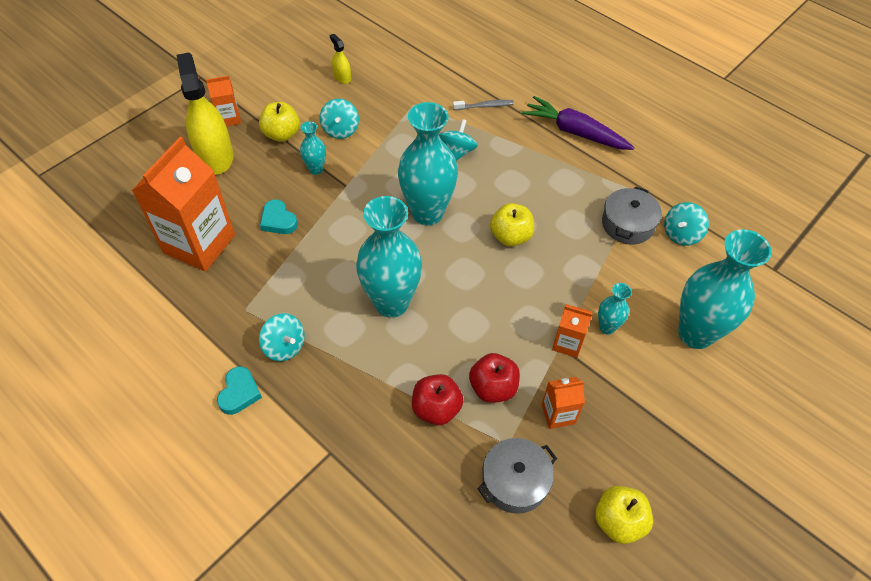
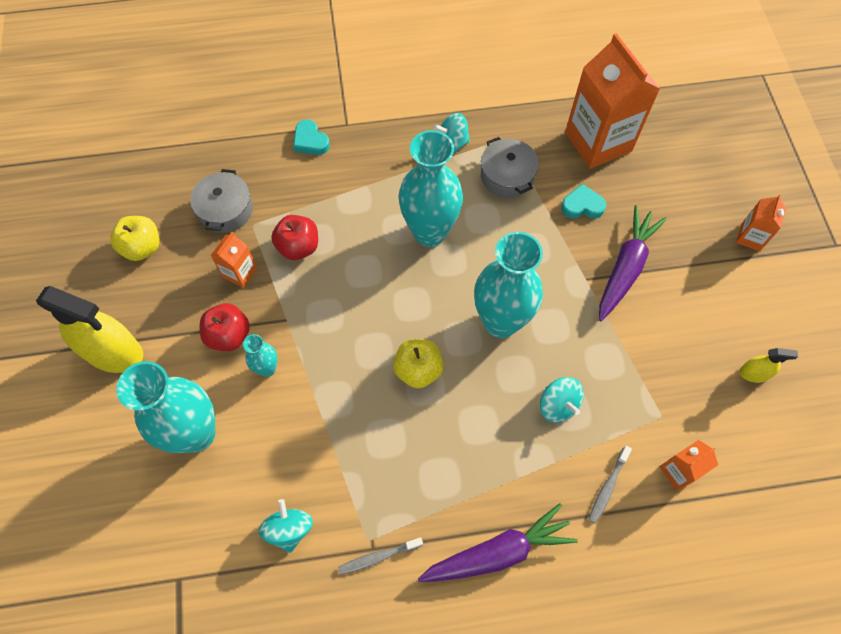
camera: 130 degrees right, 10 degrees up
(215, 156) = (700, 201): yellow spray bottle -> yellow spray bottle (113, 352)
(239, 393) = (436, 101): turquoise heart -> turquoise heart (310, 141)
(282, 134) = (695, 267): yellow apple -> none
(316, 169) = (625, 268): turquoise vase -> purple carrot
(340, 130) = (667, 320): turquoise spinning top -> none
(436, 408) = (318, 201): red apple -> red apple (229, 335)
(567, 343) = (283, 327): orange carton -> orange carton (678, 471)
(627, 224) = (343, 488): grey pot -> grey pot (507, 176)
(641, 181) = (378, 557): none -> grey toothbrush

